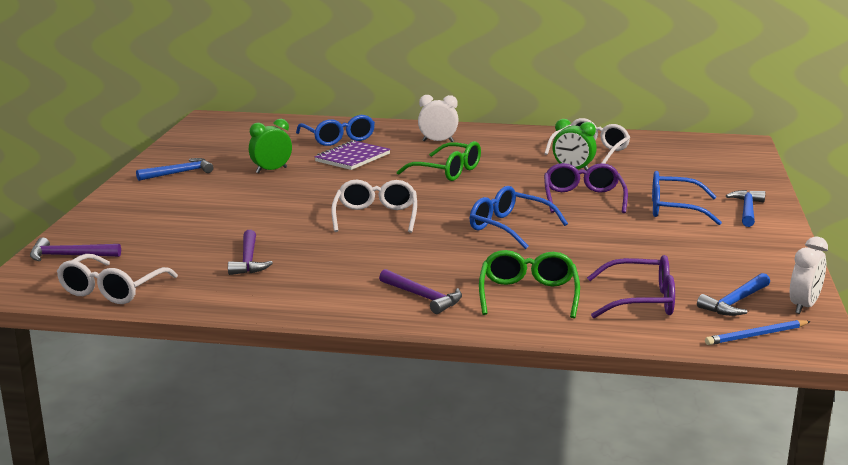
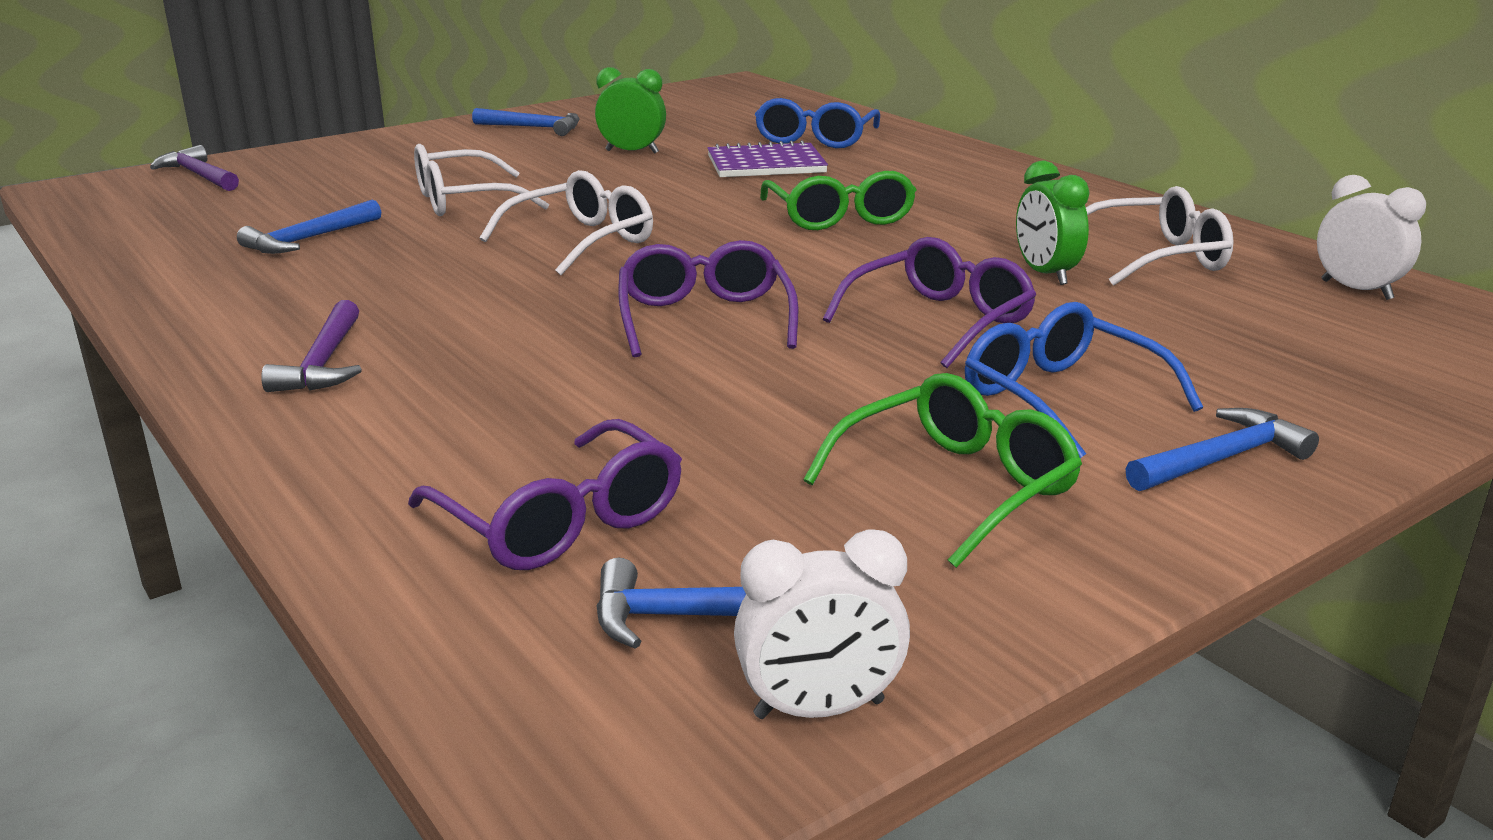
camera: 45 degrees right, 5 degrees up
(112, 290) = (119, 221): white glasses -> white glasses (463, 201)
(248, 260) = (309, 239): purple hammer -> blue hammer
(438, 141) = (939, 176): white clock -> white clock (1356, 290)
(509, 227) = (704, 318): blue glasses -> purple glasses
(528, 294) = (443, 424): green glasses -> green glasses (956, 486)
(756, 335) = (557, 707): blue pencil -> none

